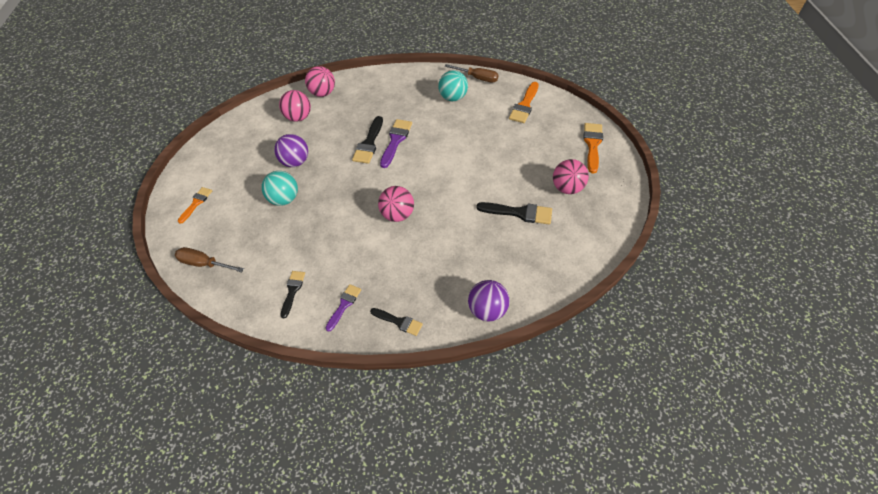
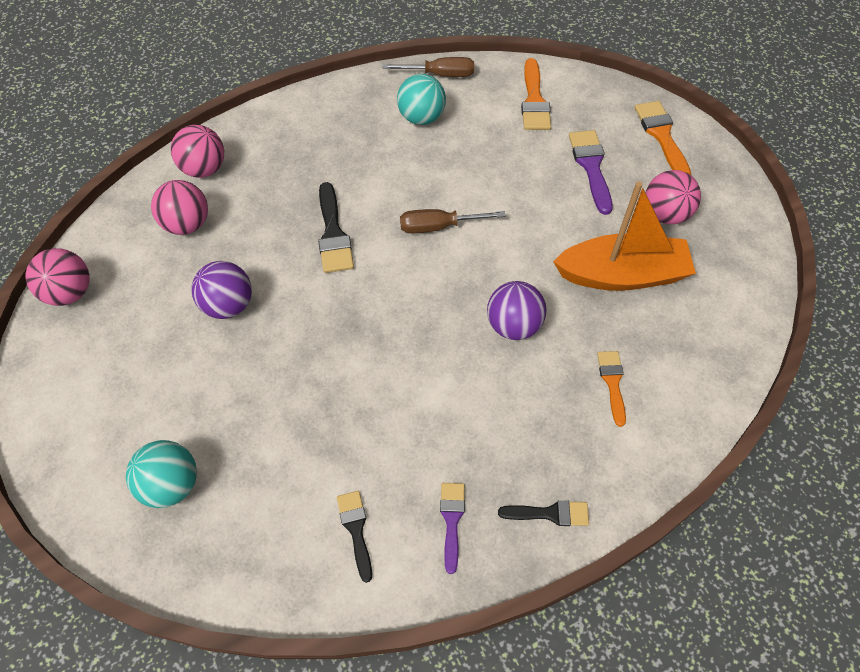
camera: 25 degrees left, 5 degrees up
(196, 203) = (93, 438): orange brush -> orange brush (612, 382)
(204, 264) = (176, 542): brown screwdriver -> brown screwdriver (439, 227)
(284, 199) = (248, 377): turquoise ball -> turquoise ball (171, 485)
(396, 140) = (373, 216): purple brush -> purple brush (591, 166)
(397, 215) = (447, 340): pink ball -> pink ball (70, 293)
(487, 310) = (663, 444): purple ball -> purple ball (513, 326)
(519, 213) = (622, 275): black brush -> orange boat

